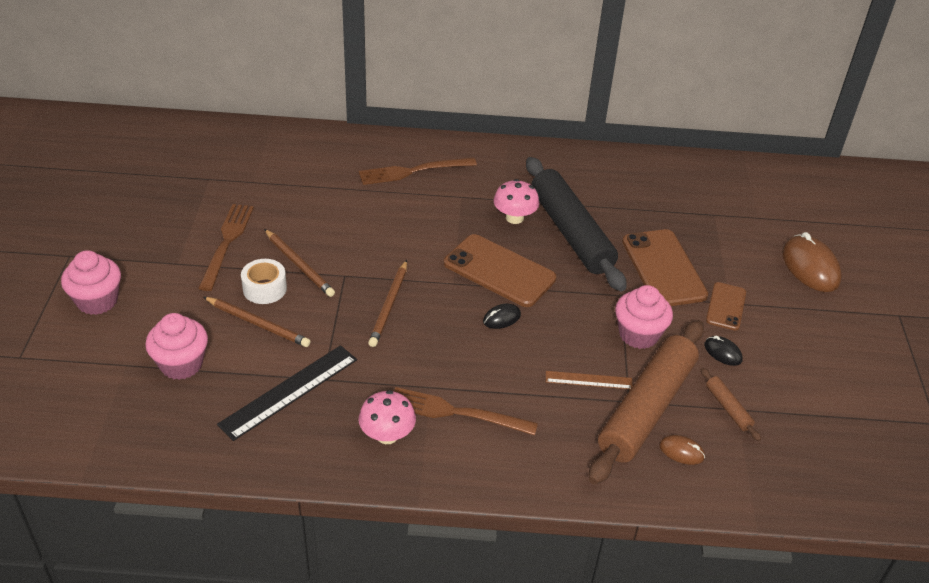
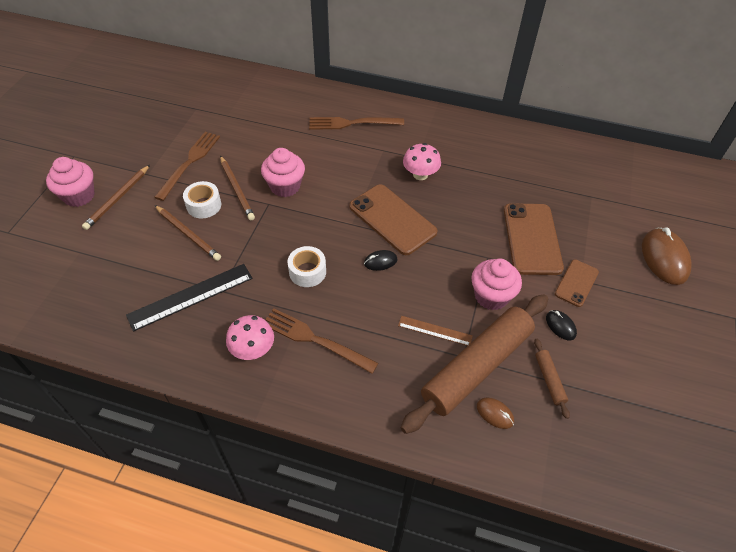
camera: 15 degrees right, 10 degrees up
(181, 364) = (119, 258): pink cupcake -> pink cupcake (285, 186)
(389, 305) = (294, 235): brown pencil -> brown pencil (118, 199)
(420, 342) = (307, 272): none -> white tape
(570, 232) = (462, 194): black rolling pin -> none

